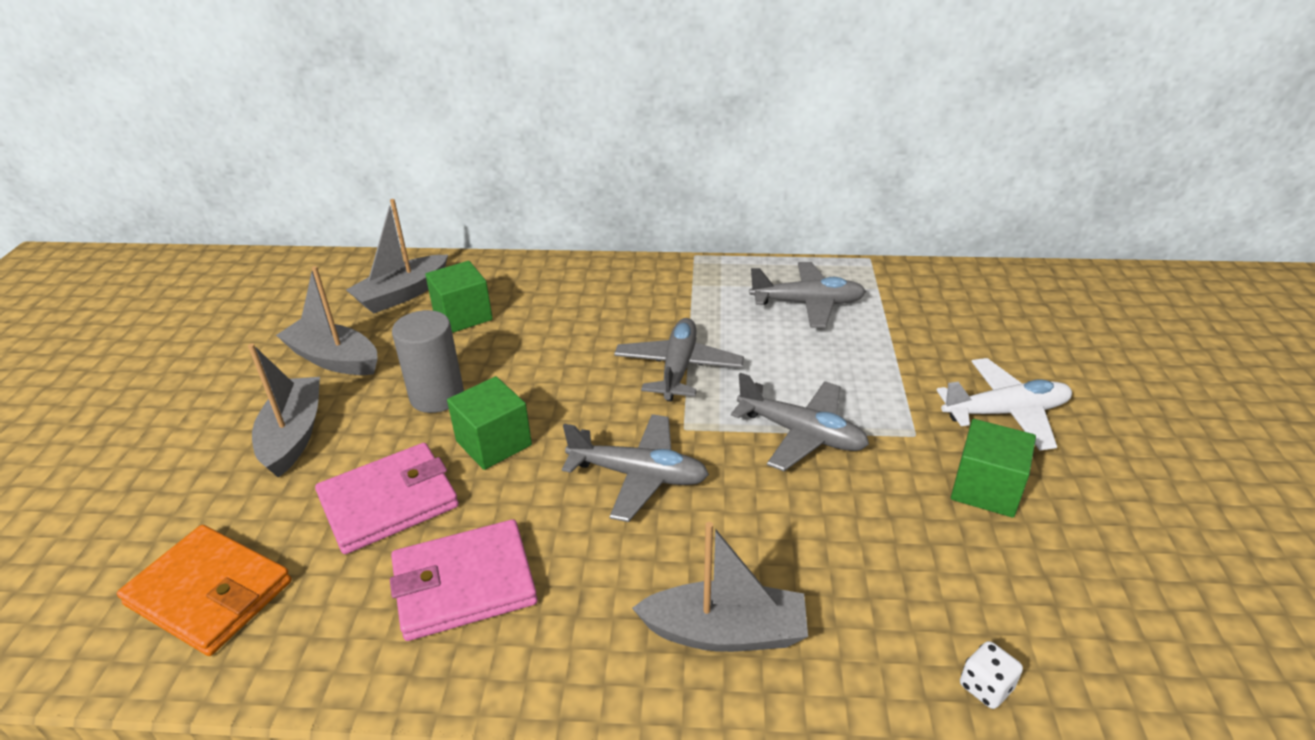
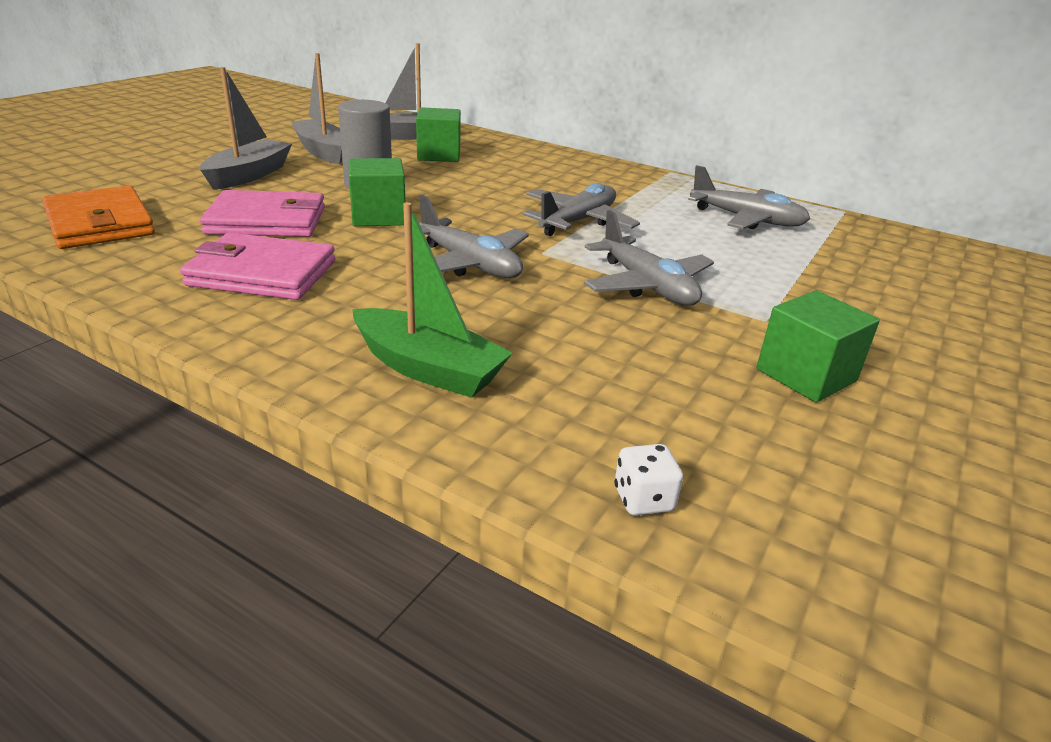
camera: 25 degrees right, 5 degrees down
(725, 632) = (428, 368): grey boat -> green boat
(1005, 413) = (889, 336): white plane -> none

